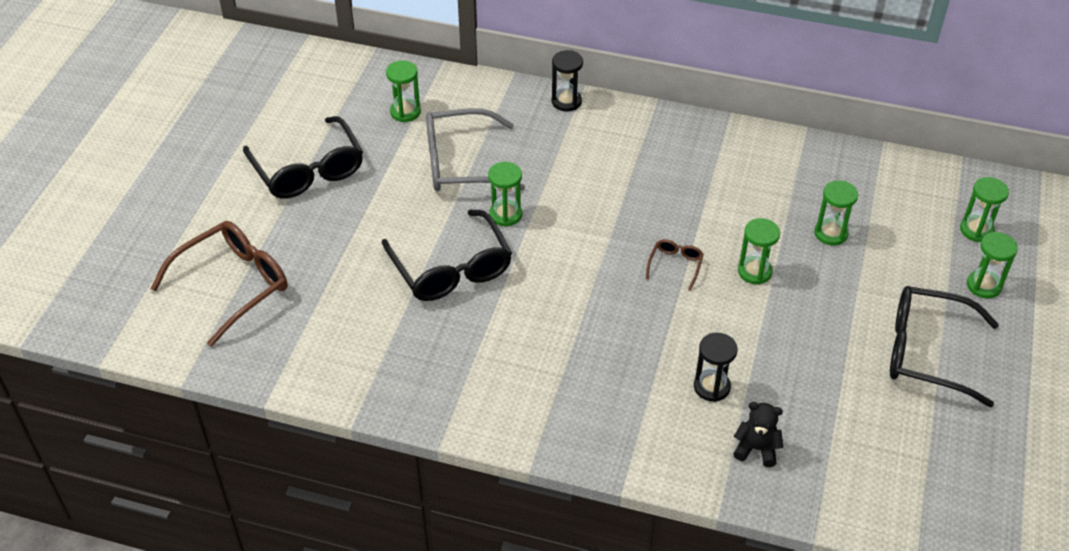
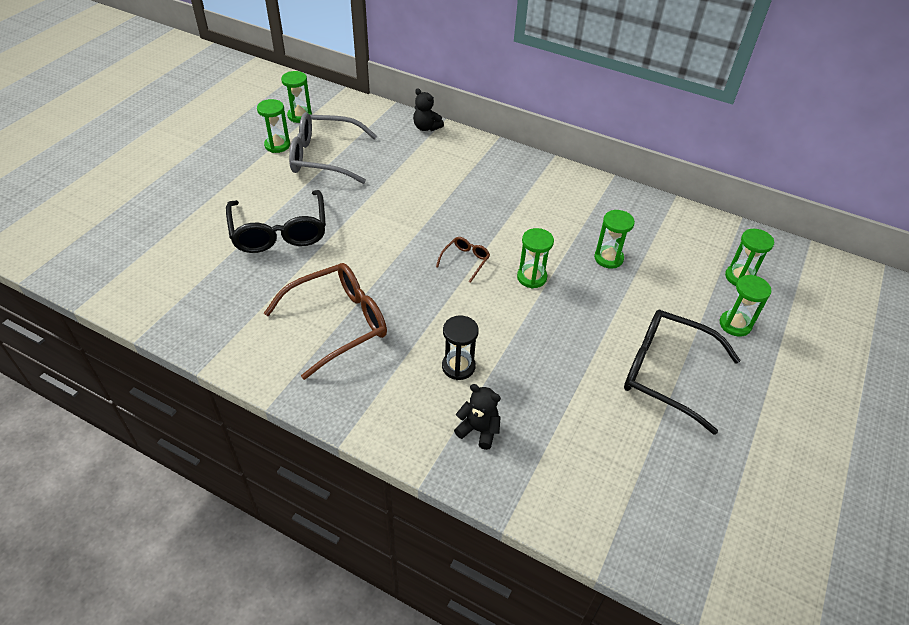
camera: 10 degrees right, 0 degrees up
(233, 285) = (103, 214): brown glasses -> brown glasses (338, 323)
(308, 170) = (206, 143): black glasses -> none
(506, 214) = (342, 199): green hourglass -> green hourglass (277, 145)
(566, 101) = (426, 127): black hourglass -> black teddy bear

